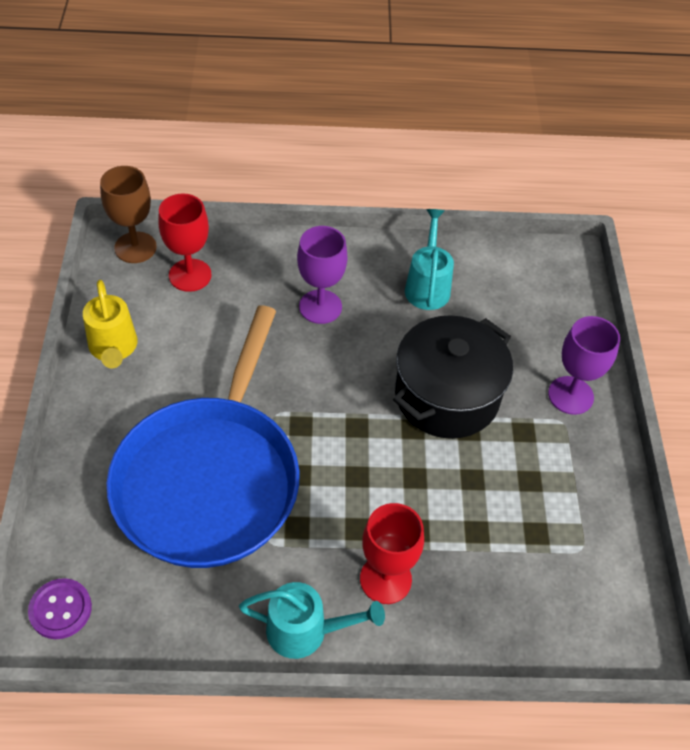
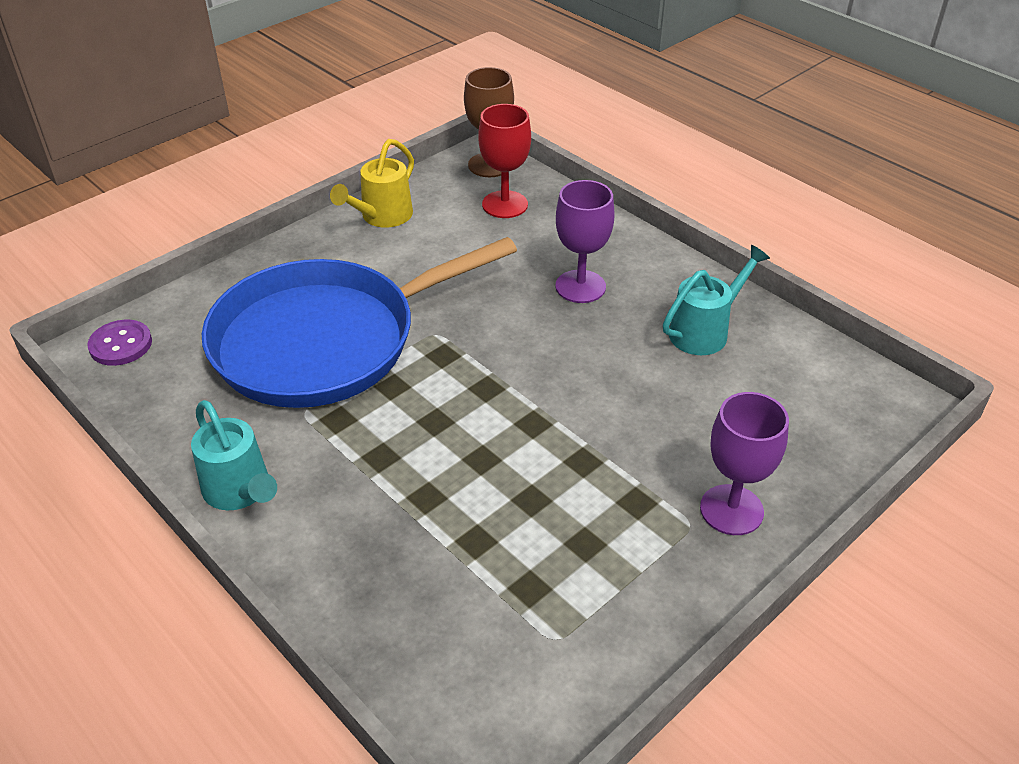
camera: 50 degrees right, 10 degrees down
(385, 579) = (349, 509): red goblet -> none
(447, 396) = (600, 422): black pot -> none

